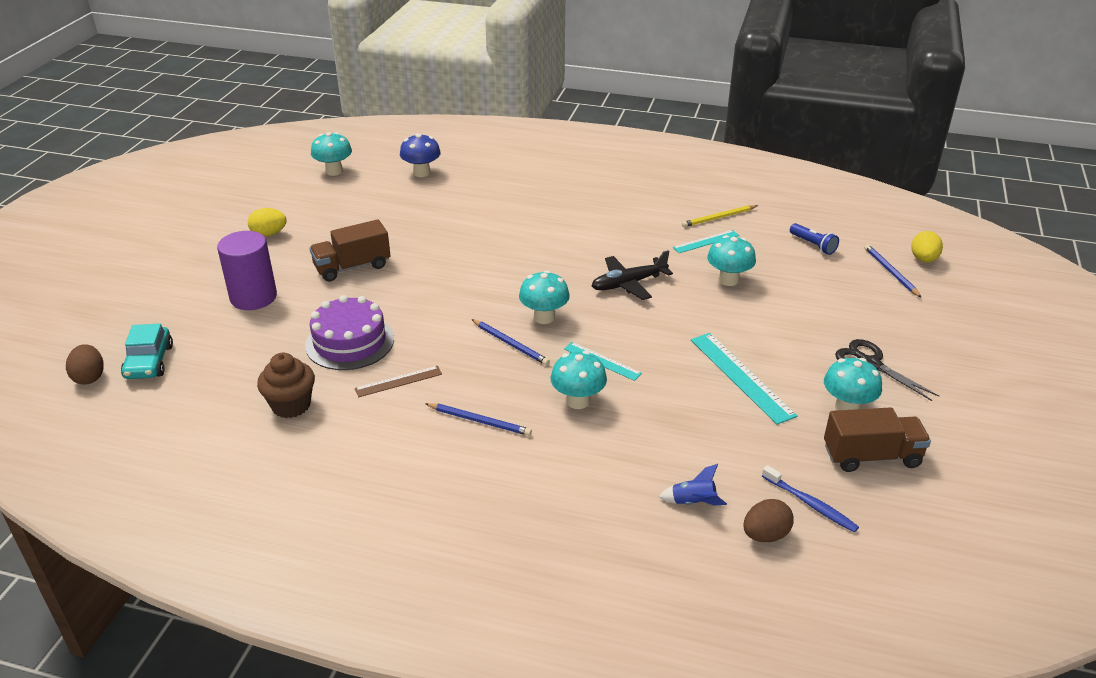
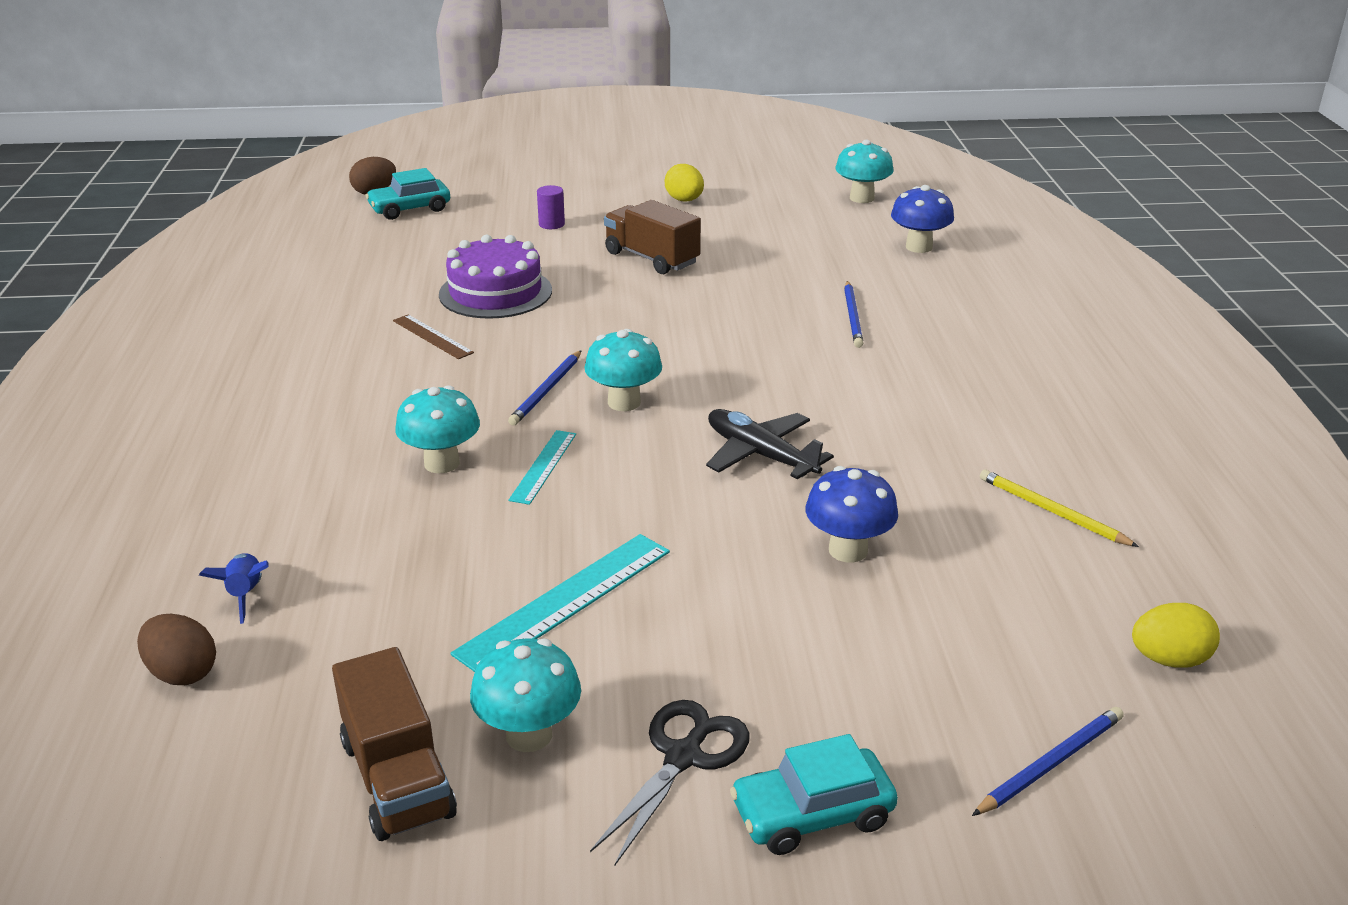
camera: 70 degrees right, 5 degrees down
(253, 297) = (551, 224): purple cylinder -> purple cylinder, size x0.46
(291, 405) = (365, 290): brown cupcake -> none
(480, 421) = (374, 402): blue pencil -> blue pencil (853, 317)
(706, 241) = (955, 509): turquoise ruler -> none
(728, 280) = (848, 550): turquoise mushroom -> blue mushroom
(810, 504) = (259, 713): blue toothbrush -> none
(813, 245) = (1061, 639): blue flashlight -> none
(912, 337) = (812, 814): none -> turquoise car
(923, 259) = (1154, 817): yellow egg -> yellow egg (1169, 660)

